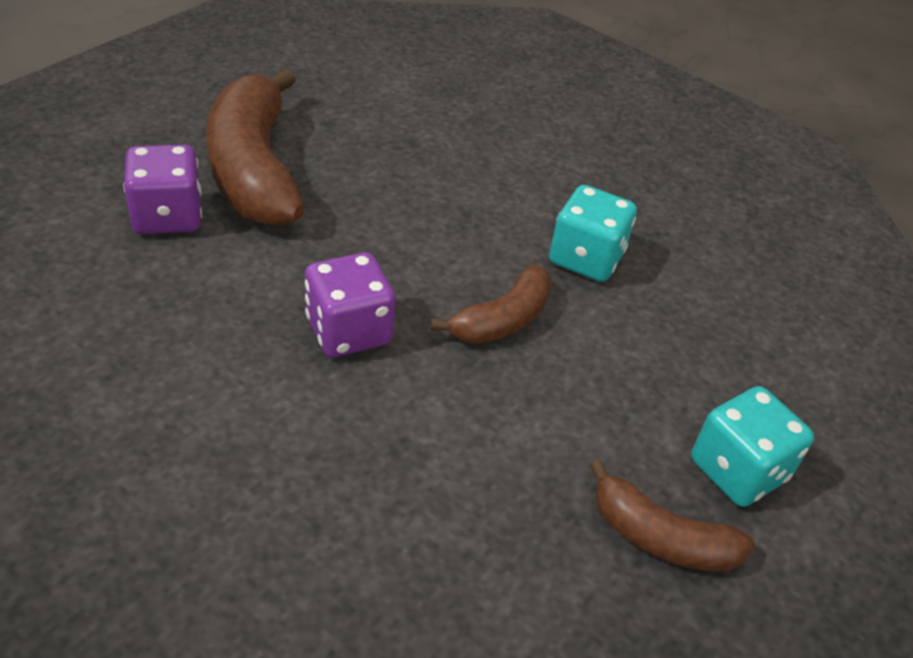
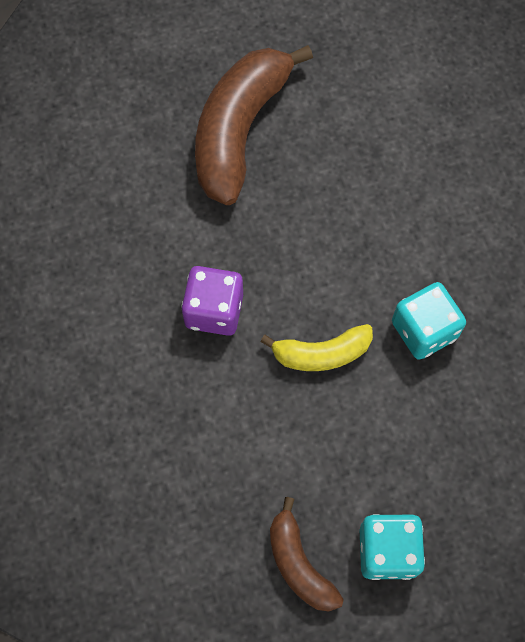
camera: 40 degrees right, 25 degrees up
(168, 216) = (157, 152): purple dice -> none
(502, 320) = (321, 353): brown banana -> yellow banana

